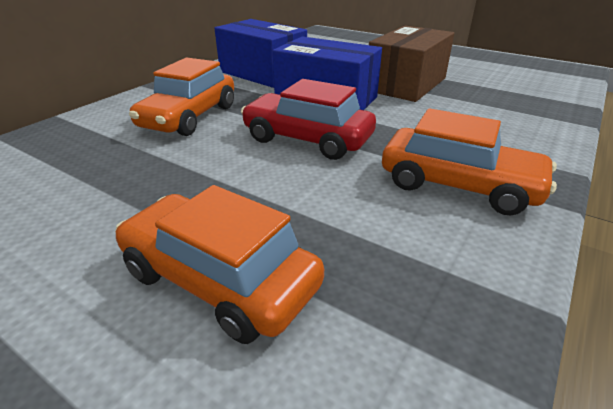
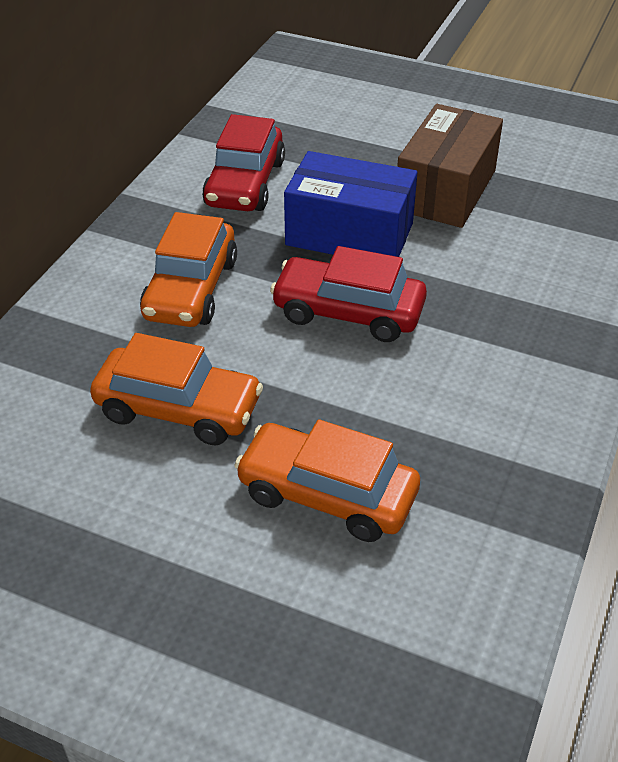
camera: 10 degrees left, 10 degrees up
(263, 73) = (245, 183): blue box -> red car
(458, 185) = (519, 362): orange car -> orange car (178, 409)

